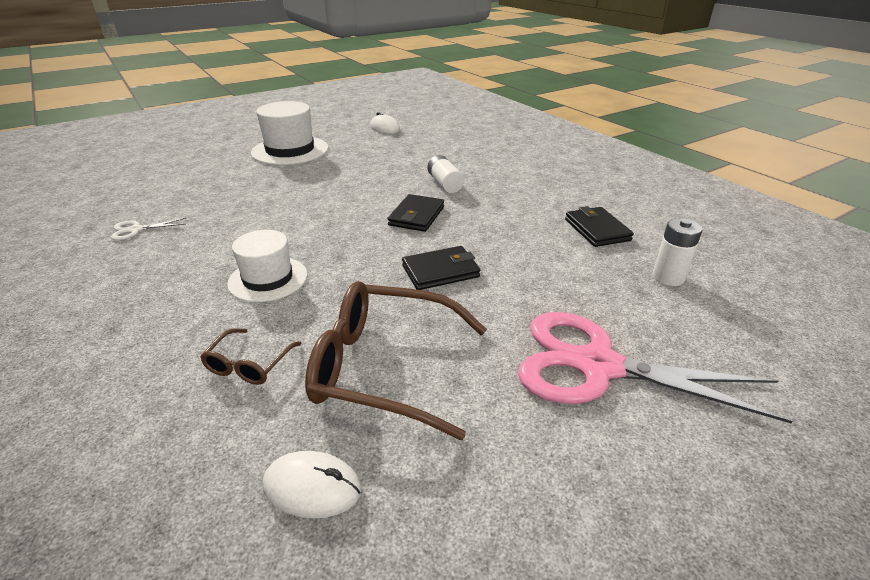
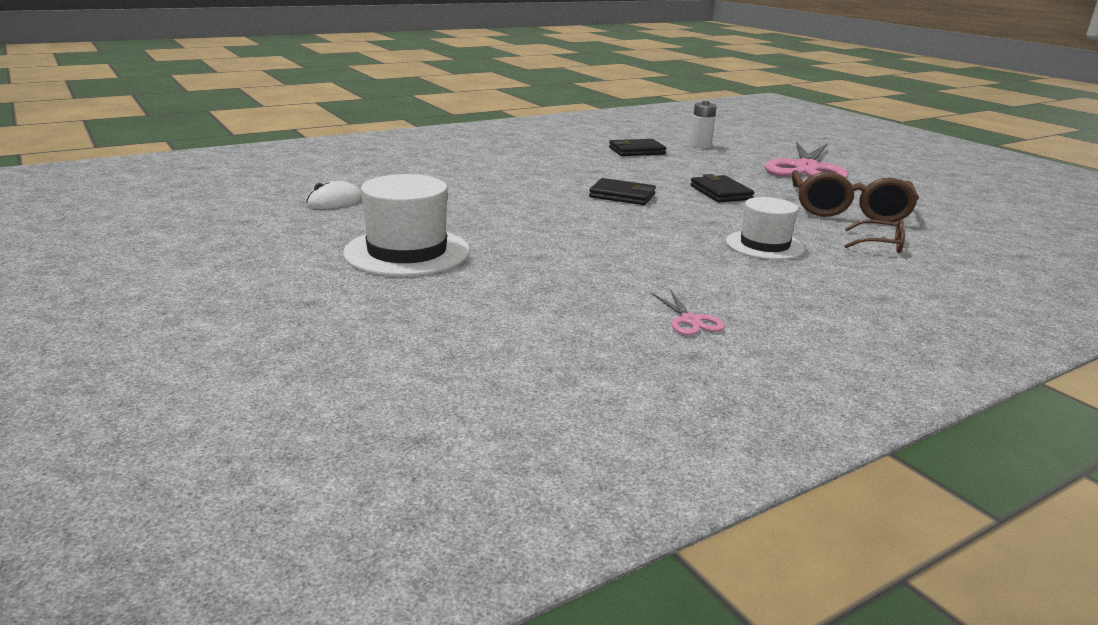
camera: 90 degrees left, 10 degrees down
(136, 230) = (690, 321): white scissors -> pink scissors
(312, 487) = (957, 225): white mouse -> none
(445, 184) = (543, 183): white battery -> none

